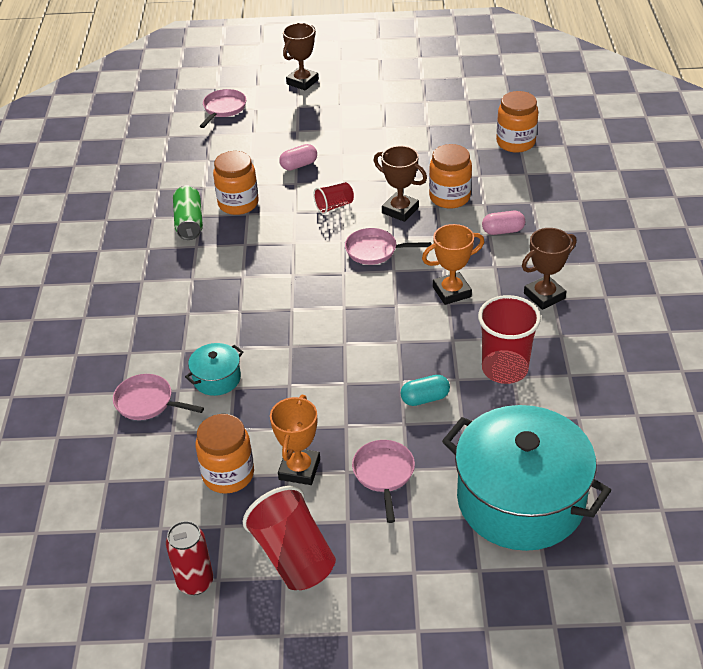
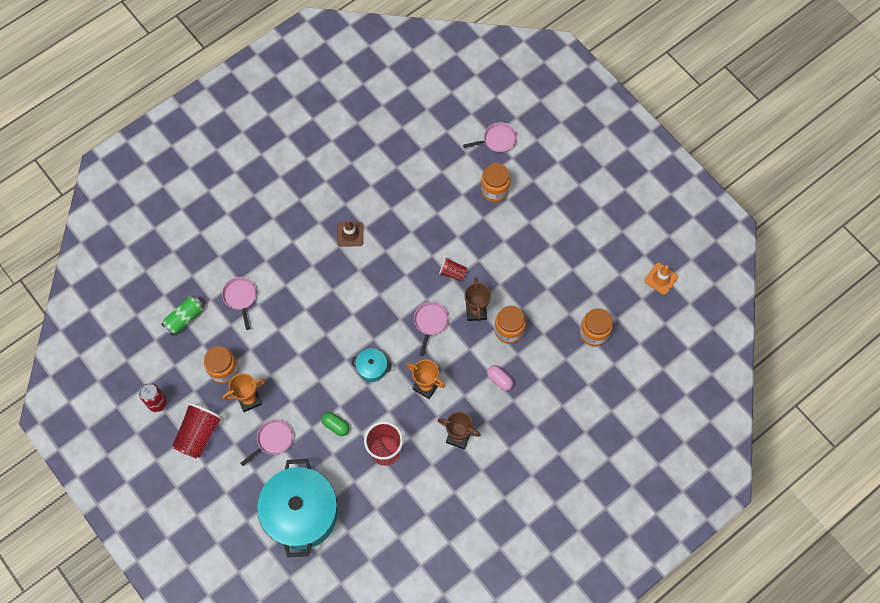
camera: 50 degrees right, 25 degrees up
(189, 222) = (381, 208): green can -> green can (184, 318)
(189, 262) = (350, 234): none -> brown traffic cone
(217, 378) = (278, 316): turquoise pot -> turquoise pot (372, 368)
(238, 203) = (416, 220): orange jar -> orange jar (494, 190)
(299, 165) = (475, 225): pink capsule -> none
(302, 82) = (561, 163): brown trophy -> none
(375, 250) = (430, 322): pink pan -> pink pan turned 45 degrees clockwise
(425, 398) = (336, 426): turquoise capsule -> green capsule
(500, 78) = (661, 279): none -> orange traffic cone

